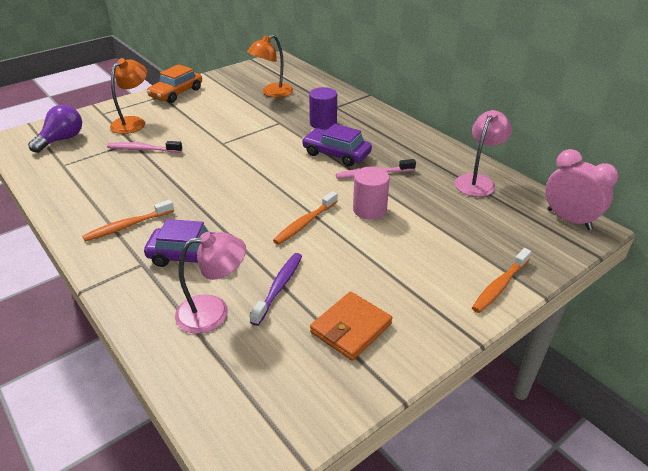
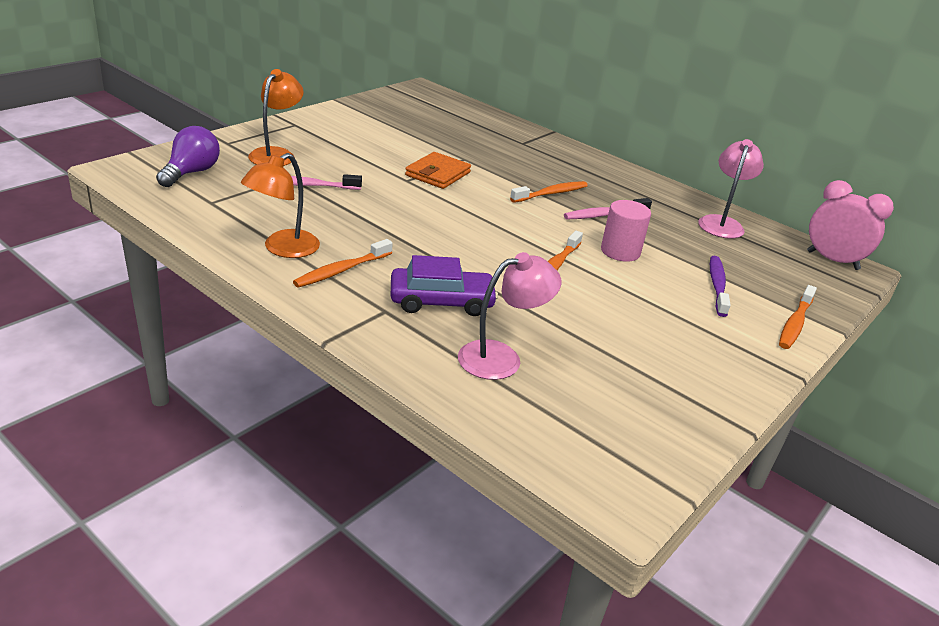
camera: 15 degrees left, 5 degrees down
(176, 93) = (313, 122): orange car -> none
(272, 93) = (436, 125): orange lamp -> orange lamp (283, 249)
(279, 287) = (562, 331): purple toothbrush -> purple toothbrush (717, 286)
(323, 123) = (517, 160): purple cylinder -> none
(336, 154) = (551, 193): purple car -> orange toothbrush
(351, 328) = (663, 368): orange wallet -> orange wallet (438, 174)

